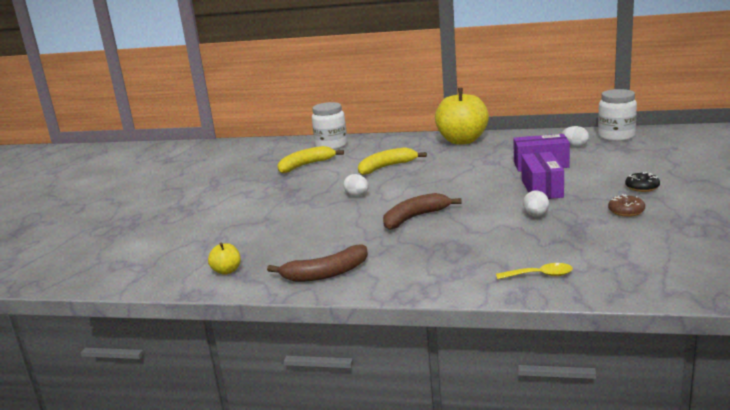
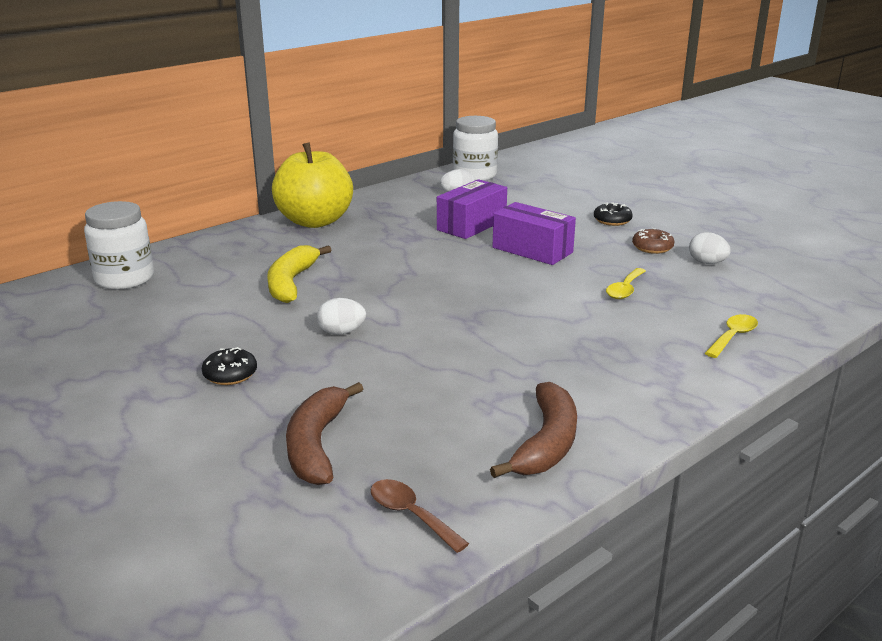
camera: 55 degrees left, 5 degrees up
(227, 271) = (410, 515): yellow apple -> brown spoon
(285, 196) = (230, 374): none -> black donut
(306, 165) = (151, 319): yellow banana -> none
(415, 218) = (481, 330): brown banana -> brown banana (316, 444)
(536, 215) = (592, 280): white egg -> white egg (707, 263)
(541, 227) = (625, 290): none -> yellow spoon

